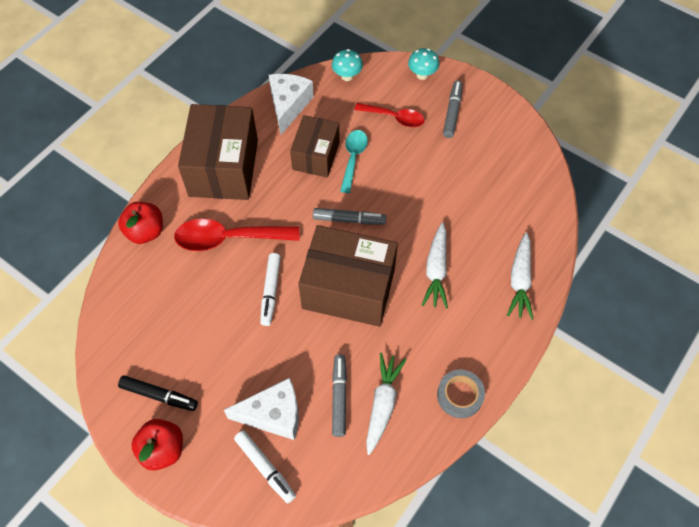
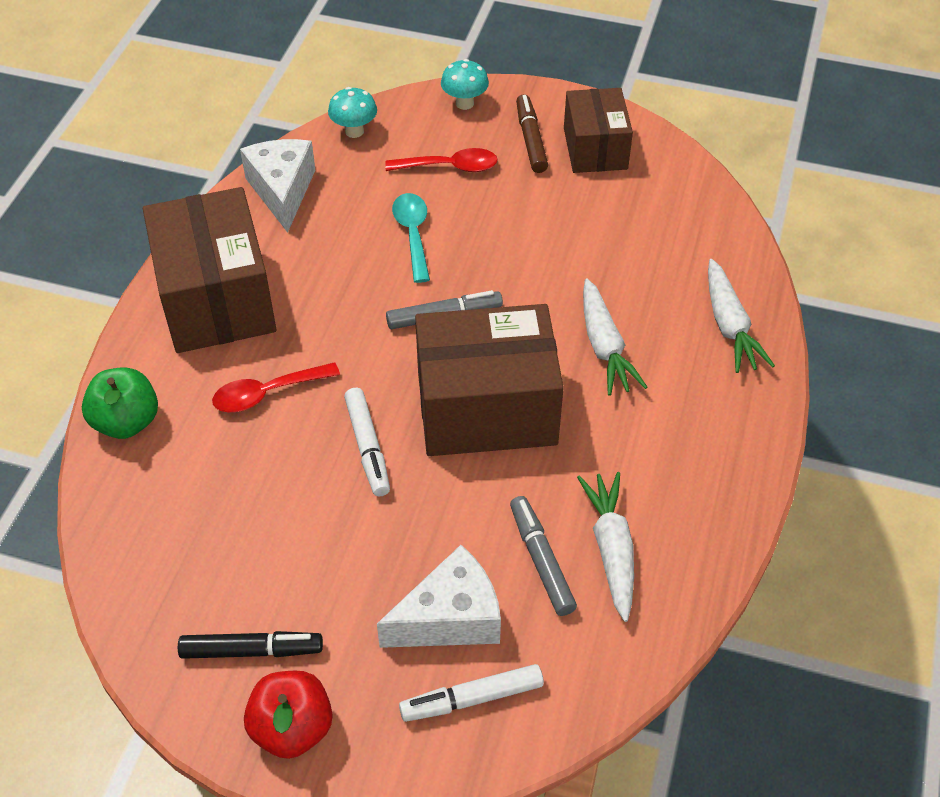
camera: 20 degrees left, 10 degrees down
(145, 232) = (126, 422): red apple -> green apple
(228, 238) = (267, 393): red spoon -> red spoon, size x0.63
(265, 468) = (472, 698): white marker -> white marker turned 135 degrees clockwise
(316, 156) = (354, 245): brown box -> brown box (595, 148)
(452, 112) = (531, 139): grey marker -> brown marker
(460, 395) = (718, 501): grey tape -> none

